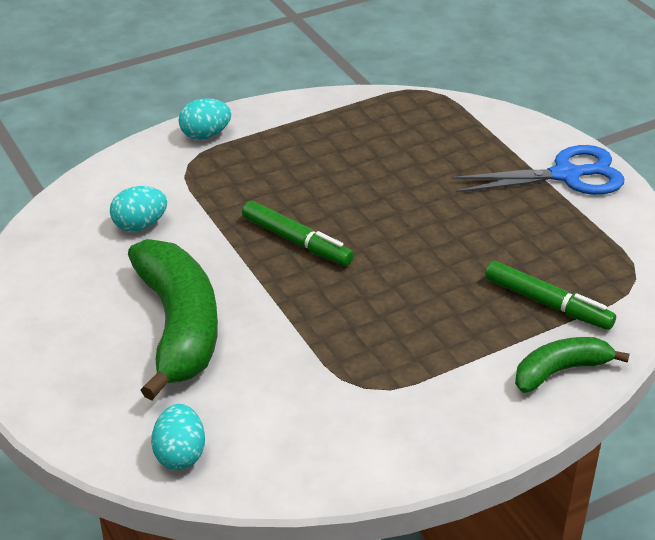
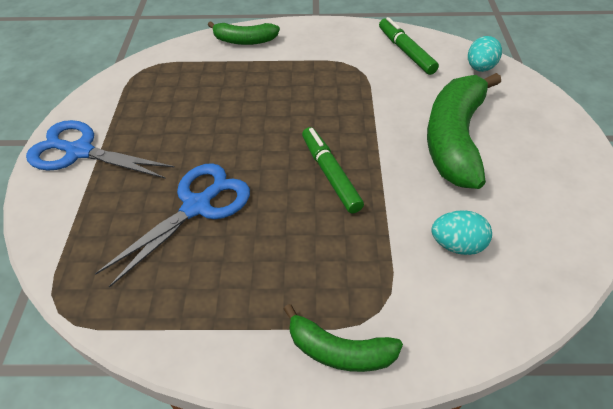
camera: 150 degrees left, 10 degrees up
(205, 135) = (339, 351): turquoise egg -> green banana
(399, 174) = (197, 206): none -> blue scissors
(547, 303) = (209, 73): green marker -> green marker (406, 52)

